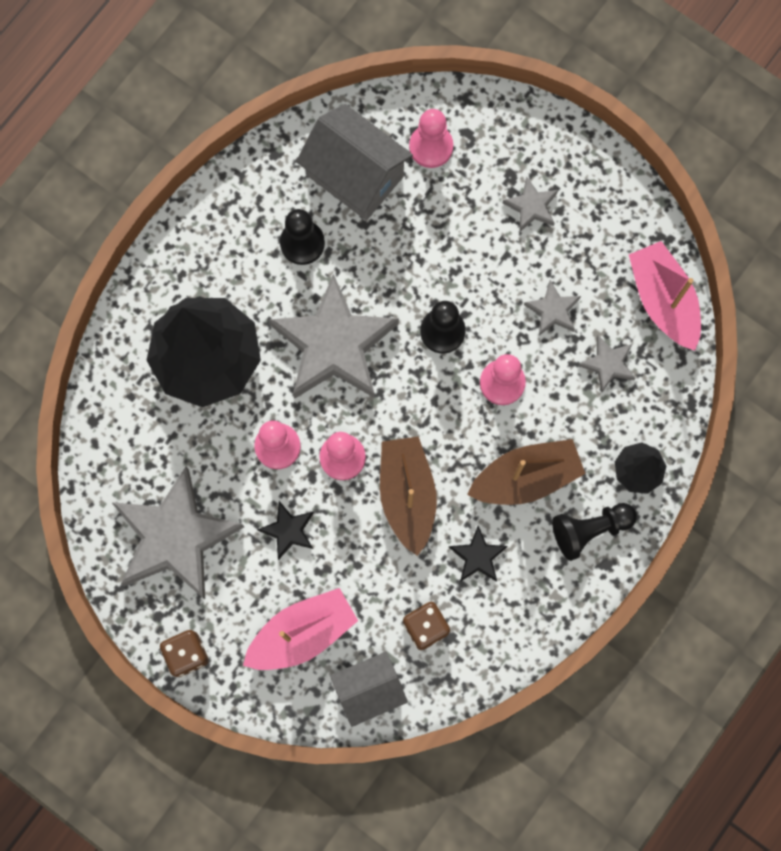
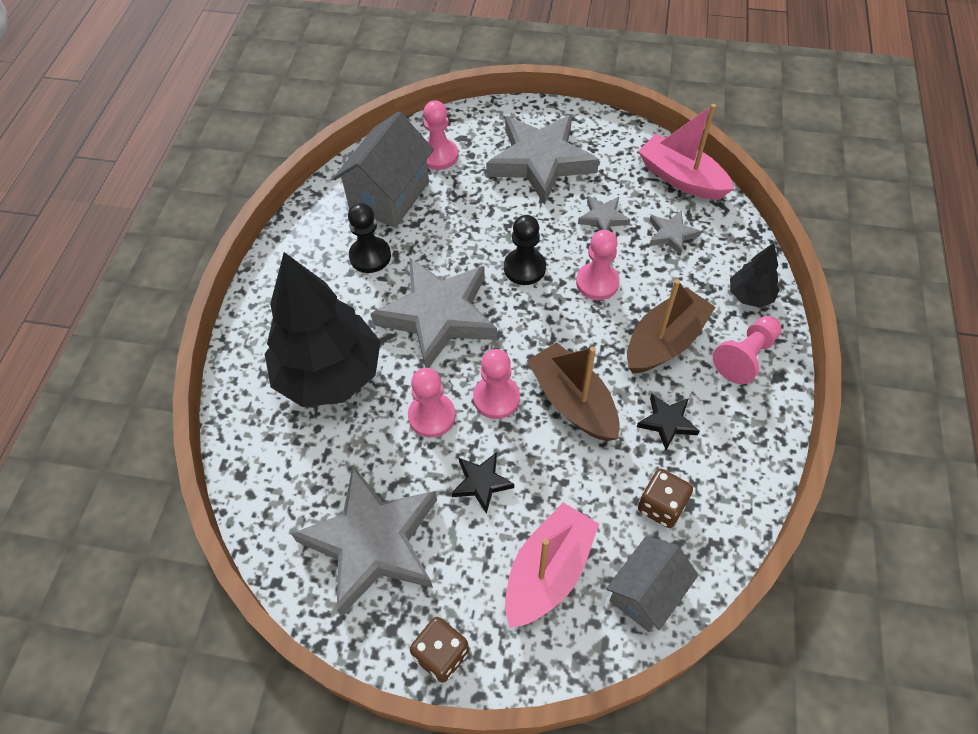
camera: 25 degrees left, 20 degrees down
(355, 176) = (389, 196): grey house -> grey house turned 75 degrees counterclockwise
(531, 206) = (540, 161): grey star -> grey star, size x2.26
(590, 530) = (745, 356): black pawn -> pink pawn

